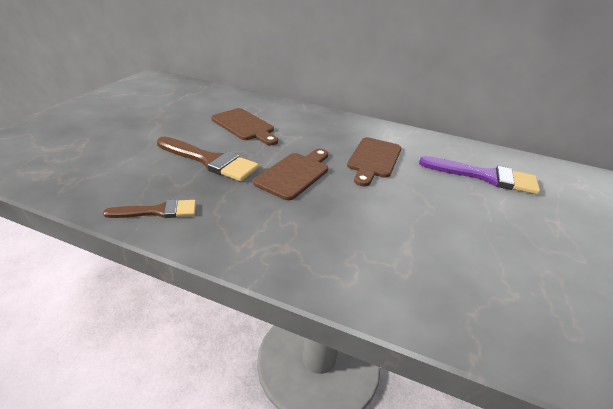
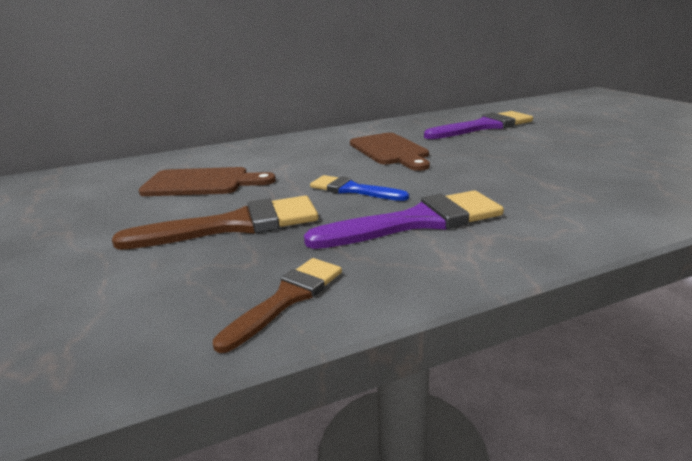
camera: 40 degrees left, 10 degrees down
(279, 214) = (417, 222): none -> purple brush
(294, 174) = (352, 190): brown cutting board -> blue brush

